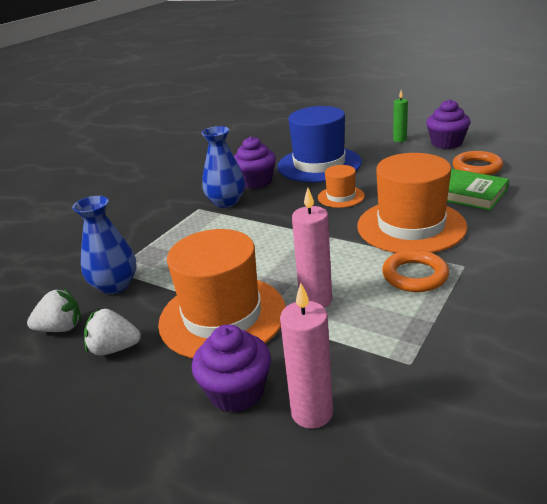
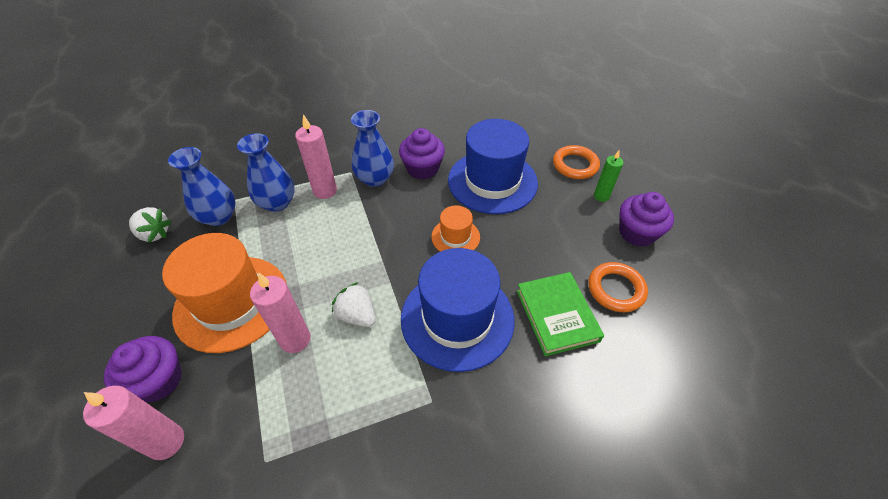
camera: 35 degrees right, 20 degrees up
(114, 349) = (154, 278): white strawberry -> white strawberry (357, 315)
(161, 251) = (277, 203): none -> blue vase
(194, 226) = (325, 191): none -> pink candle
(411, 226) = (457, 318): orange hat -> blue hat
(415, 275) = (384, 377): orange ring -> orange ring (575, 165)

